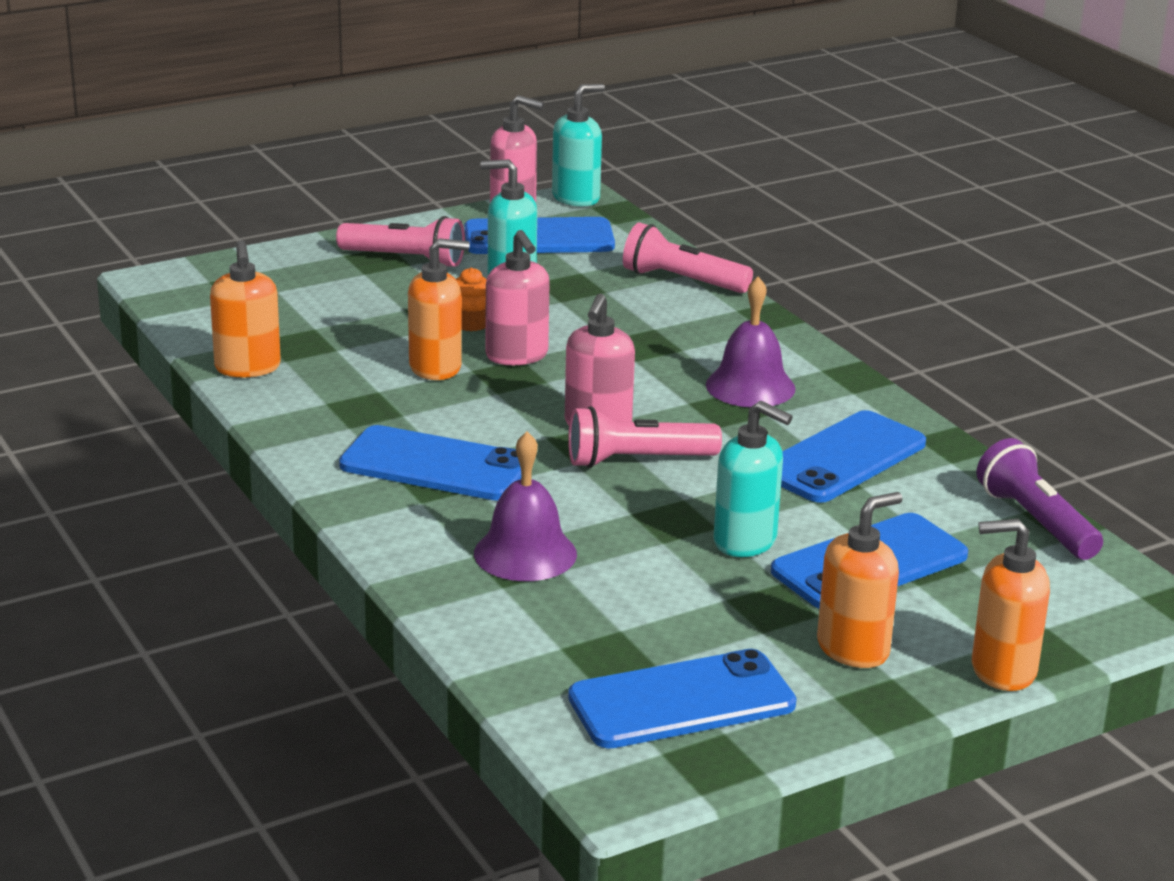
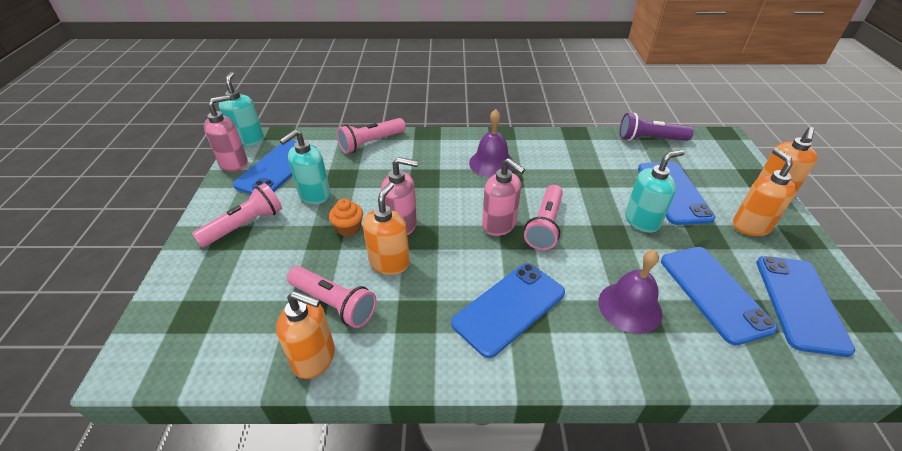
camera: 60 degrees left, 15 degrees up
(333, 354) = (334, 304): none -> pink flashlight
(843, 458) = (574, 164): blue phone -> blue phone (714, 293)

